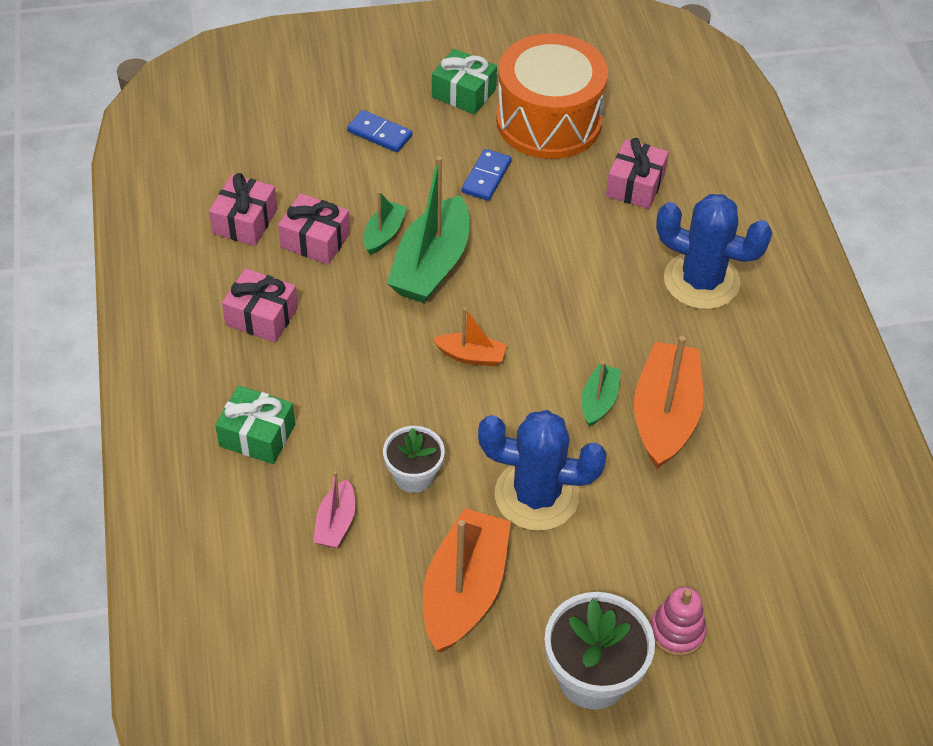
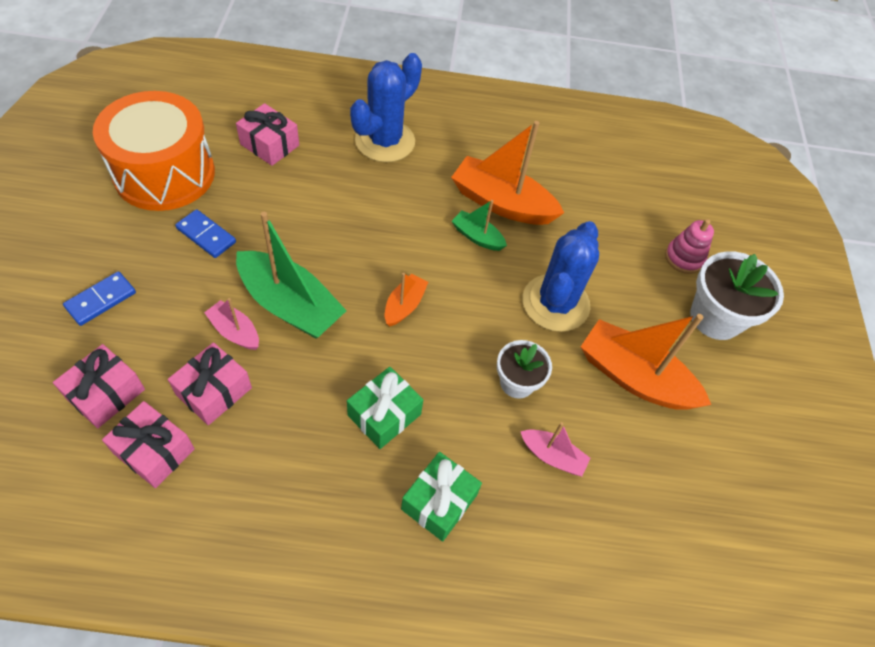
camera: 80 degrees left, 5 degrees up
(261, 316) = (292, 464): pink gift -> pink gift (106, 394)
(384, 234) = (235, 331): green boat -> pink boat
(463, 93) = (90, 220): green gift -> green gift (384, 415)

